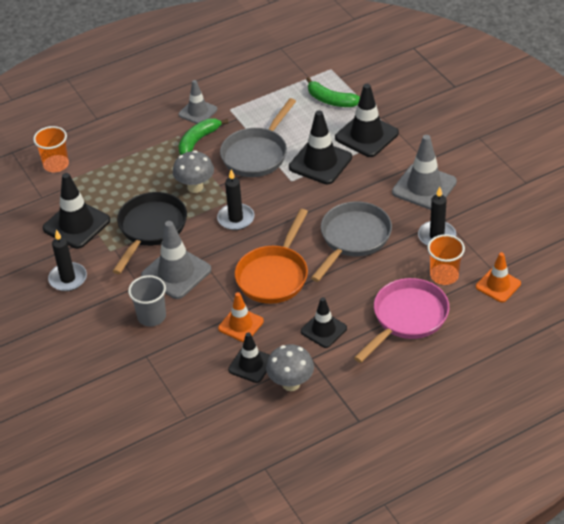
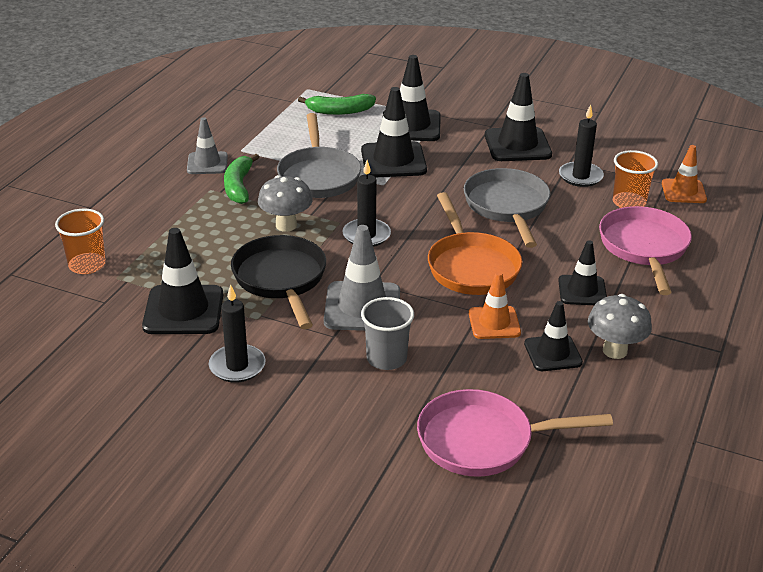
camera: 40 degrees left, 10 degrees down
(145, 399) = (483, 441): none -> pink pan
(424, 187) = (517, 145): grey traffic cone -> black traffic cone

